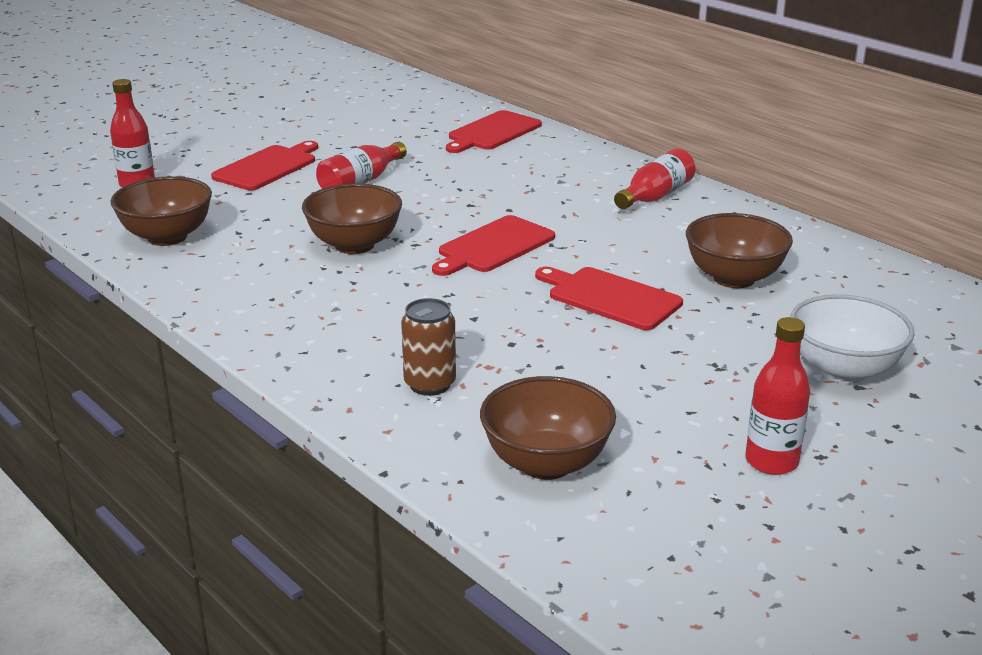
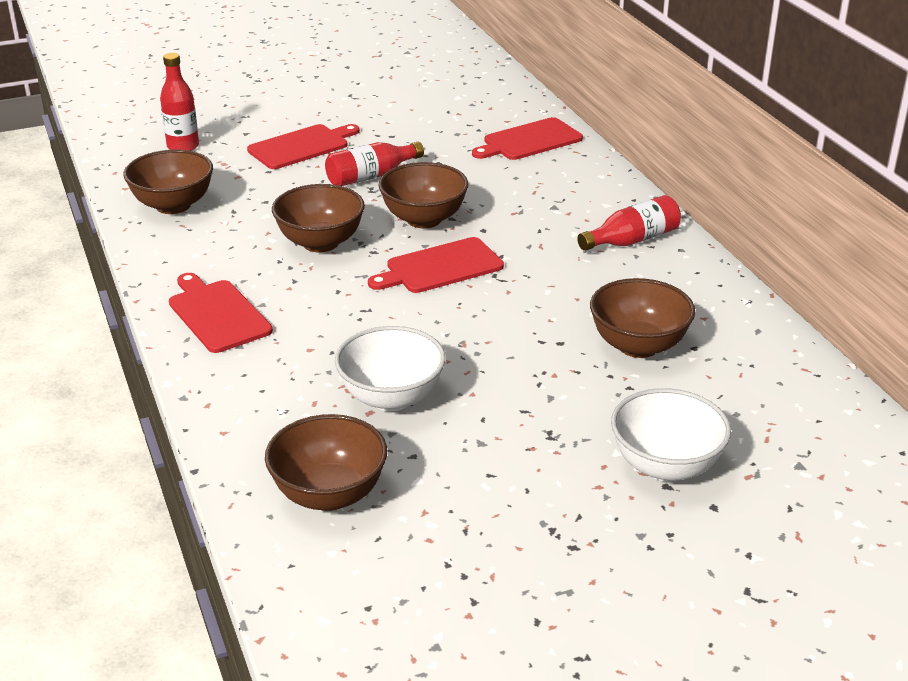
camera: 20 degrees right, 5 degrees up
(430, 384) = (287, 396): brown can -> none
(443, 209) = (424, 219): none -> brown bowl
(538, 365) = (391, 398): none -> white bowl
(610, 298) = (506, 342): red cutting board -> red cutting board (217, 314)
(771, 461) = (524, 541): red bottle -> none

